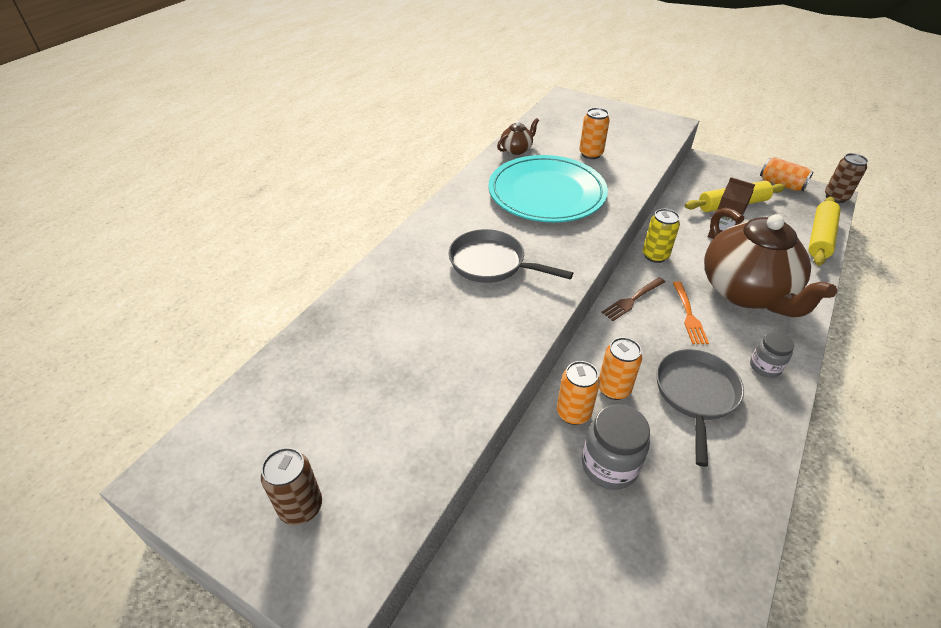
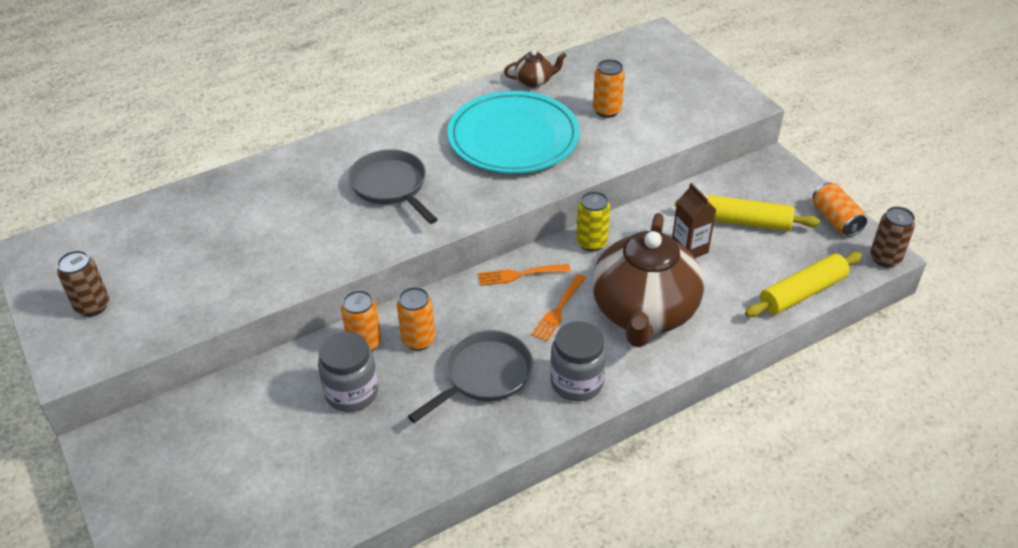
camera: 30 degrees right, 0 degrees up
(632, 299) = (520, 274): brown fork -> orange fork
(765, 367) = (576, 382): grey jar -> grey jar, size x1.60

